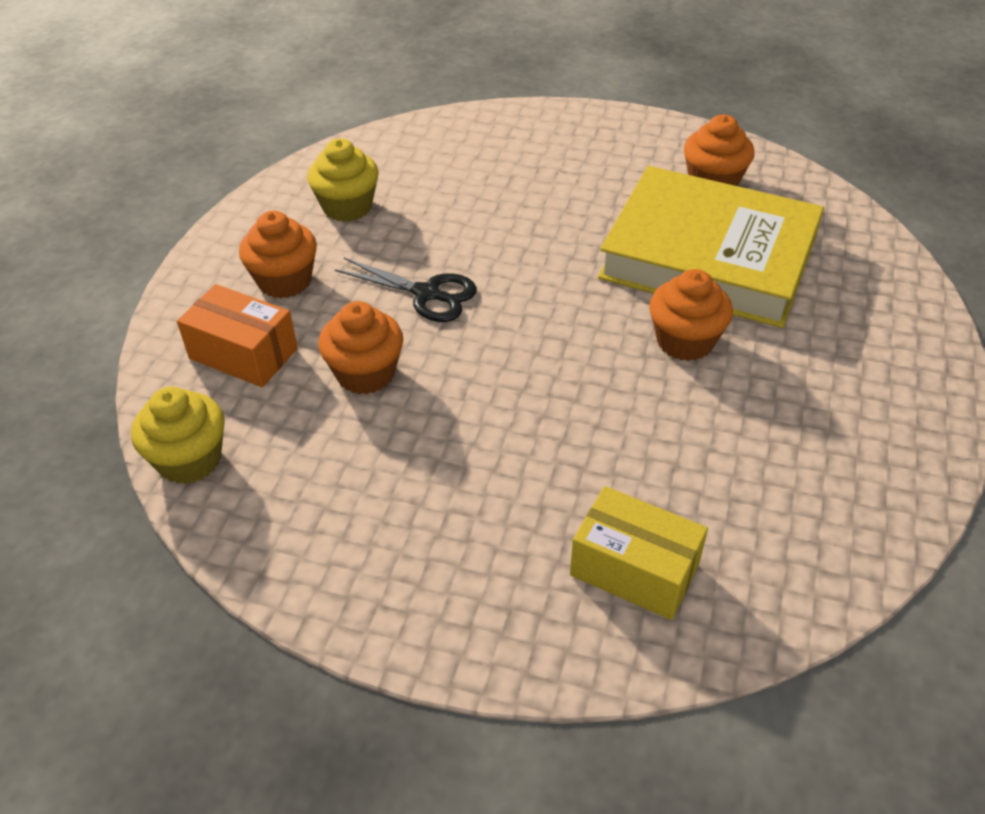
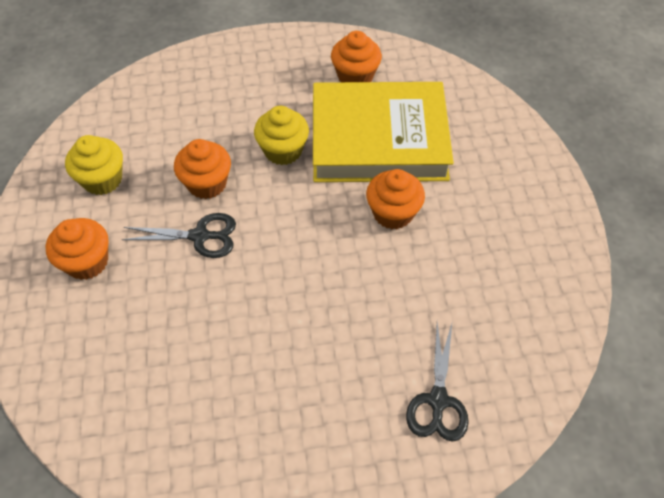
camera: 25 degrees left, 10 degrees up
(189, 460) = (93, 442): yellow cupcake -> yellow cupcake (283, 150)
(243, 353) = (87, 337): orange box -> none
(365, 373) = (188, 319): orange cupcake -> orange cupcake (207, 183)
(634, 569) = (438, 400): yellow box -> black scissors

